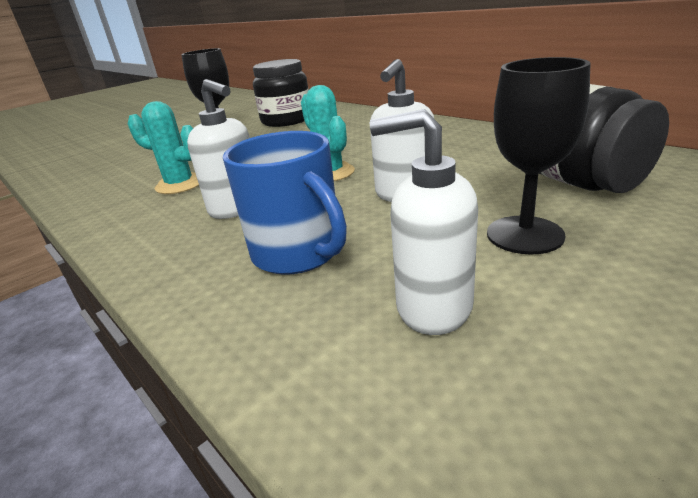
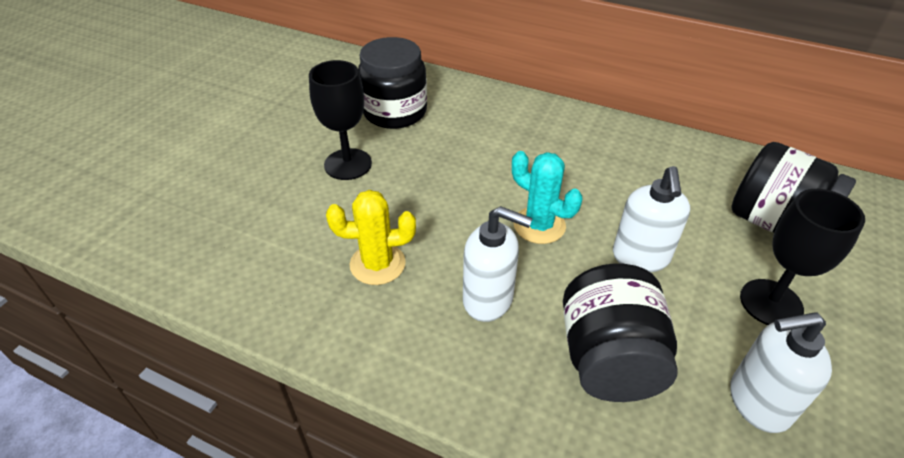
camera: 25 degrees left, 15 degrees up
(180, 185) = (377, 264): turquoise cactus -> yellow cactus
(298, 253) = (609, 359): blue mug -> black jar

